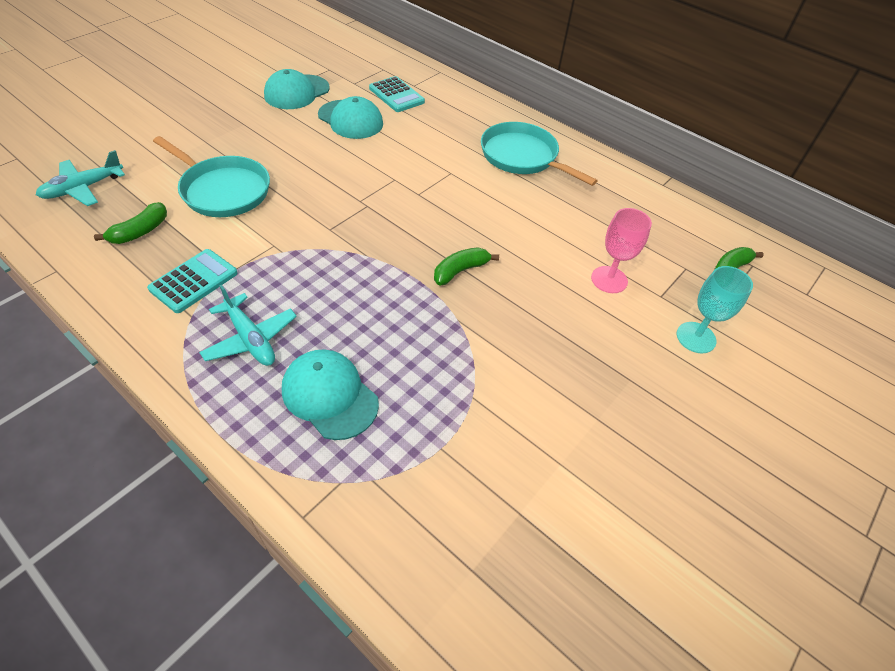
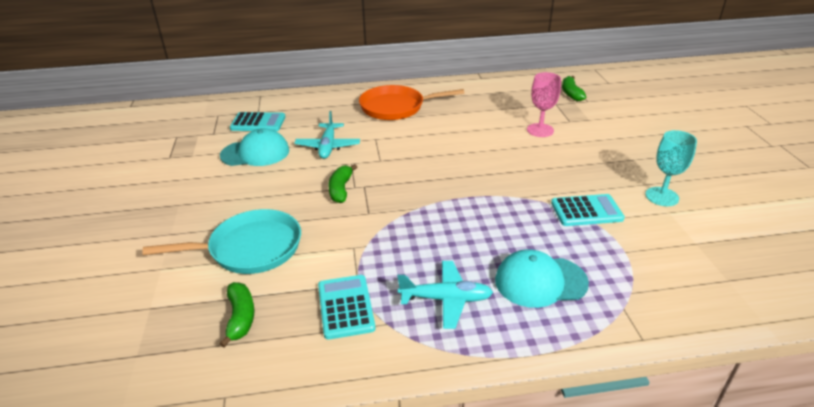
camera: 45 degrees left, 15 degrees down
(83, 188) = (123, 336): turquoise plane -> turquoise plane (328, 146)
(297, 92) = (180, 163): turquoise cap -> none
(460, 271) = (476, 177): green banana -> green banana (341, 189)
(486, 385) = (586, 211): none -> turquoise calculator
(522, 157) = (396, 107): turquoise pan -> orange pan
(696, 337) = (610, 126): turquoise goblet -> turquoise goblet (662, 196)

